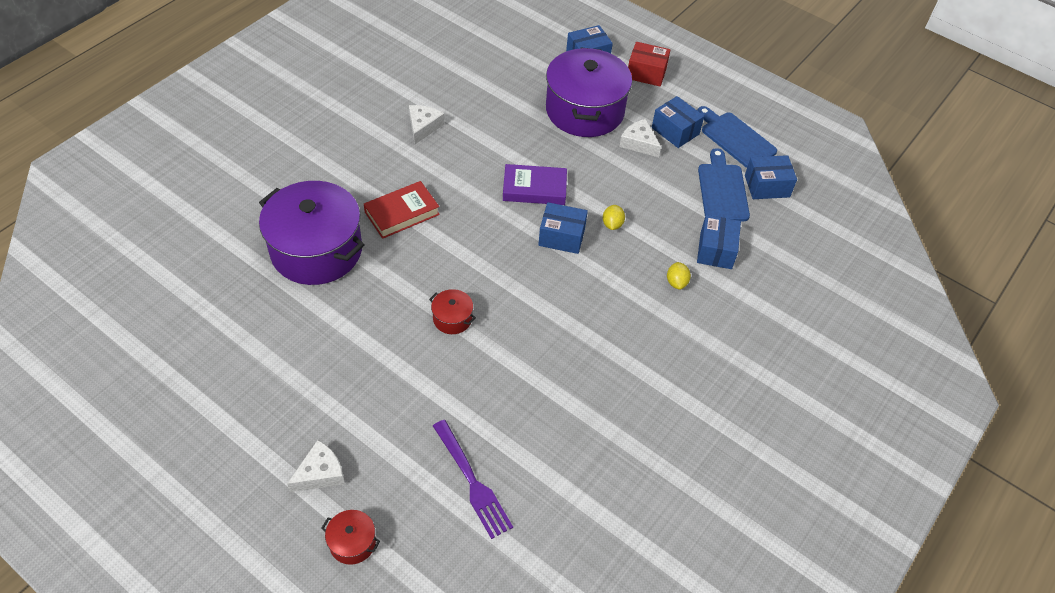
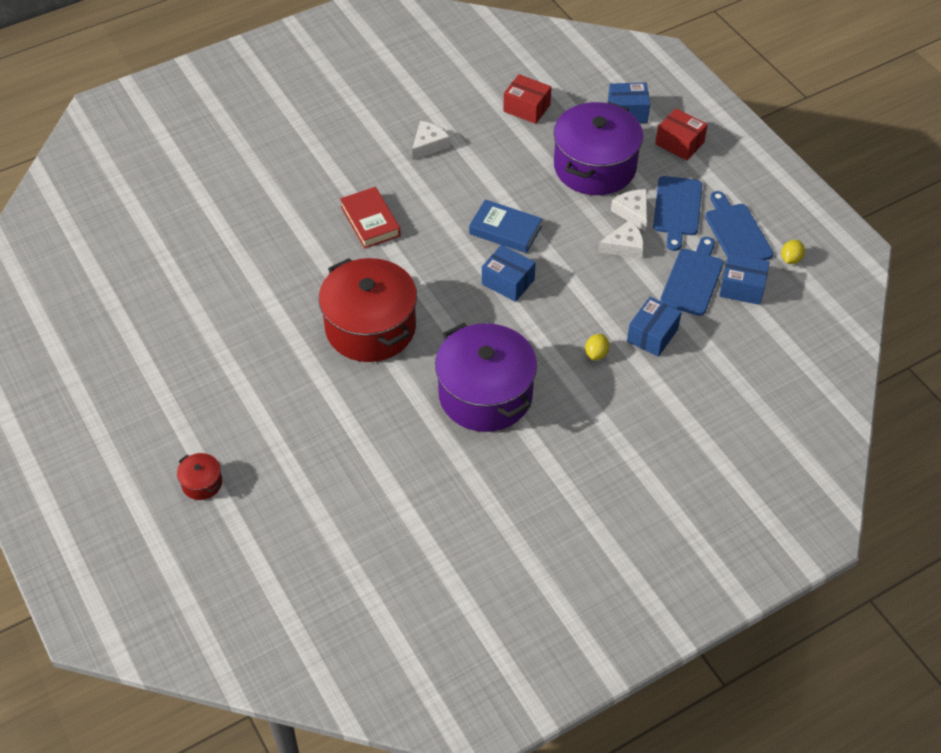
camera: 25 degrees right, 0 degrees up
(316, 250) = (280, 235): purple pot -> purple pot (485, 394)
(320, 473) = (200, 421): white cheese -> white cheese (624, 246)
(402, 213) = (370, 221): red book -> red book turned 75 degrees clockwise
(452, 318) = (370, 327): red pot -> red pot, size x2.42
(472, 481) = (321, 467): purple fork -> none
(497, 72) = (526, 108): none -> red box
(534, 188) = (505, 230): purple book -> blue book
(612, 224) = (563, 283): yellow lemon -> yellow lemon (790, 259)
(675, 131) = (677, 209): blue box -> blue cutting board

